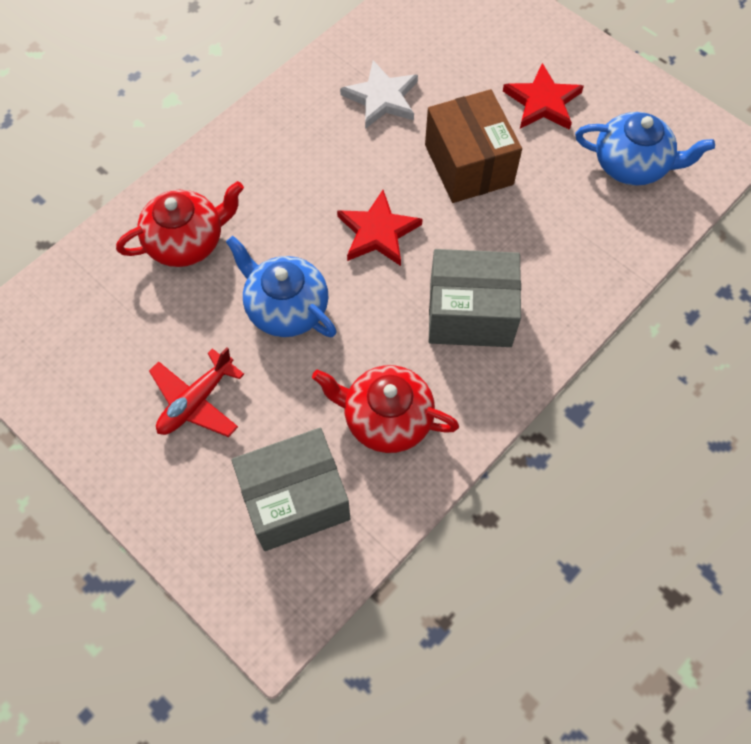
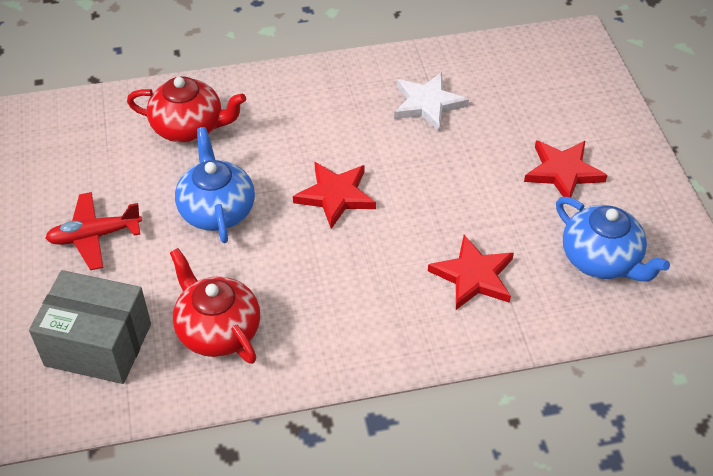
camera: 35 degrees right, 15 degrees down
(468, 164) = (455, 186): brown box -> none
(470, 313) = (354, 294): grey box -> none
(549, 239) = (473, 276): none -> red star

